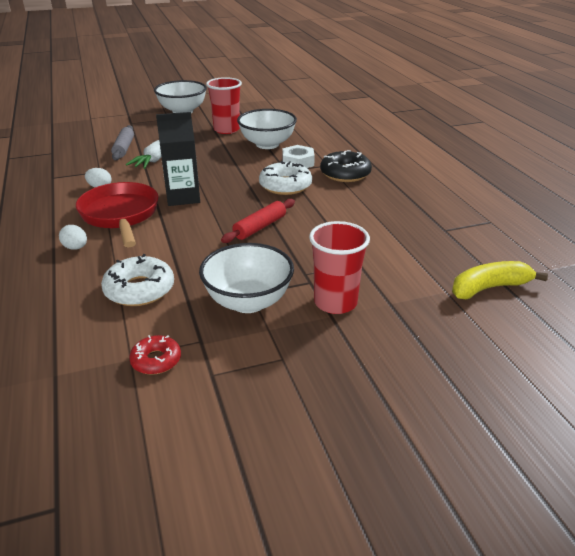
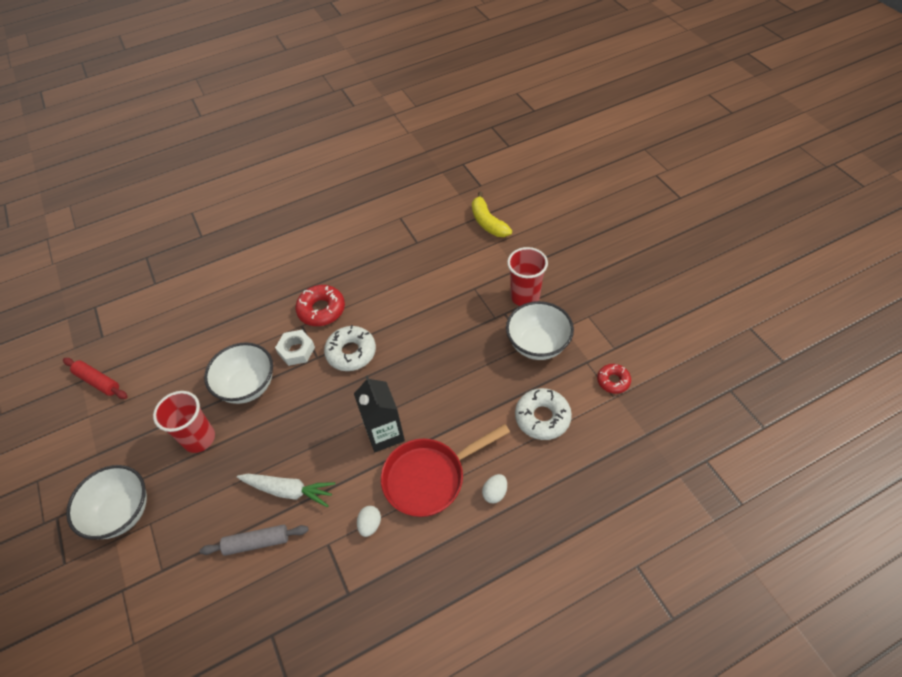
camera: 95 degrees left, 20 degrees up
(260, 227) = (433, 358): red rolling pin -> red rolling pin (98, 381)
(345, 173) = (321, 310): black donut -> red donut

